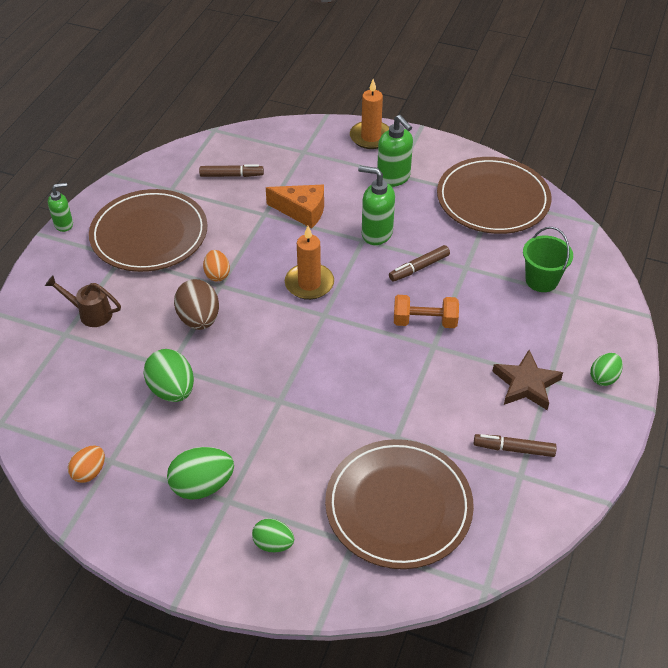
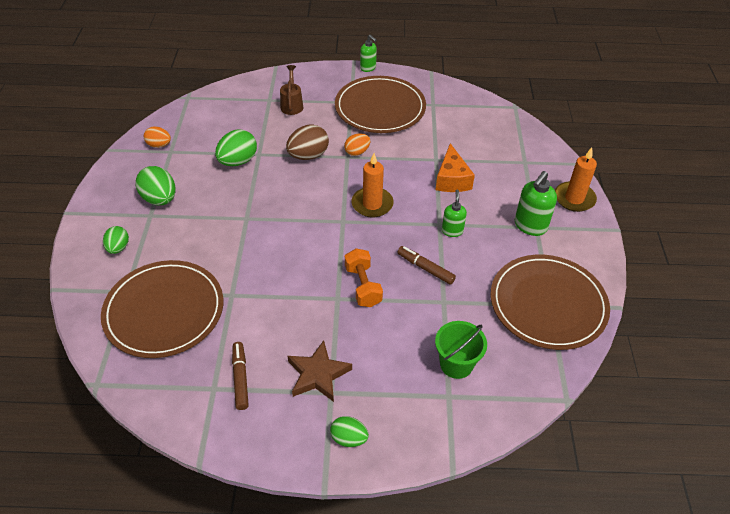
camera: 70 degrees right, 0 degrees up
(231, 175) = (468, 130): brown marker -> none
(376, 233) = (452, 231): green soap dispenser -> green soap dispenser, size x0.63

